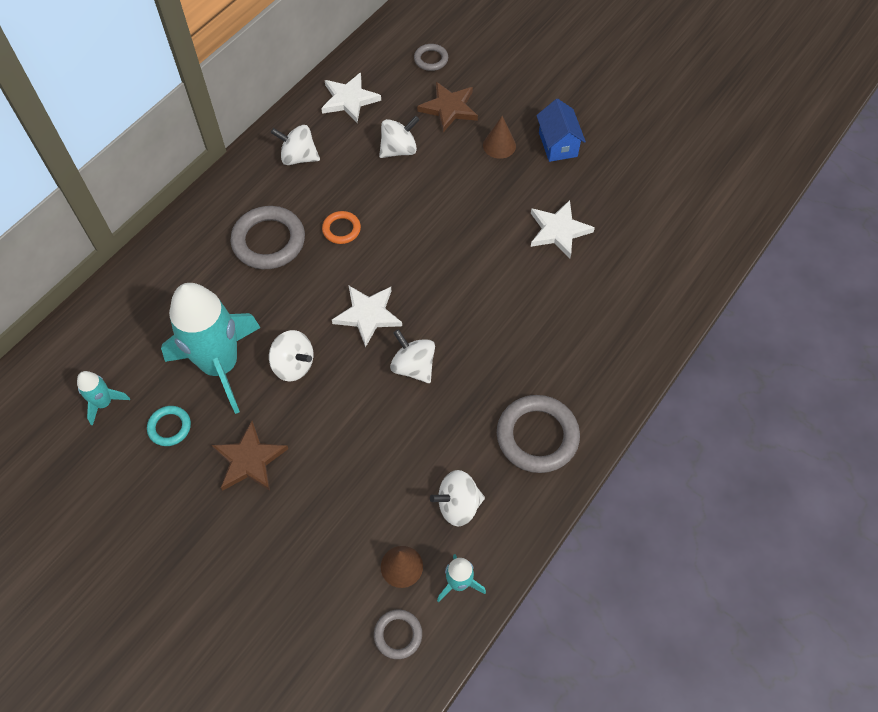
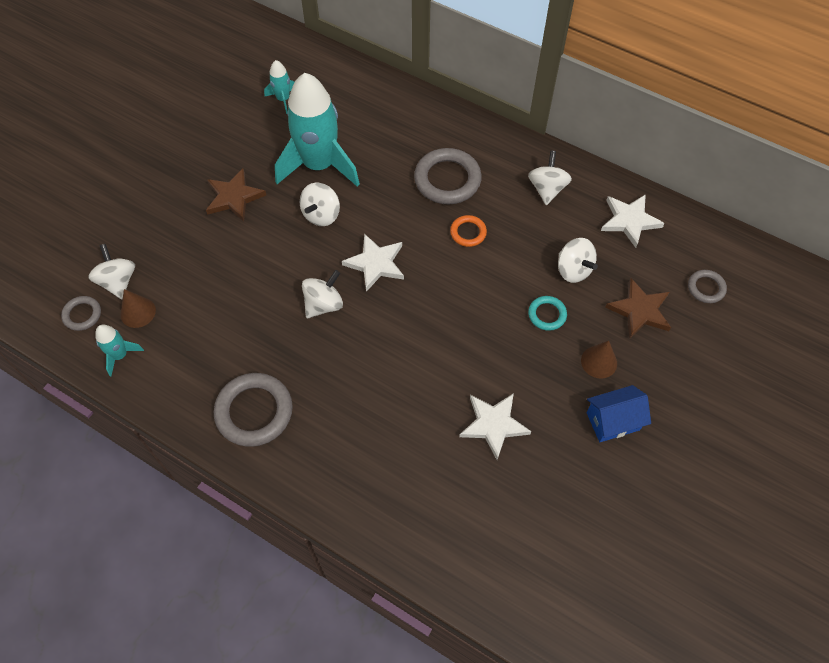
camera: 85 degrees right, 0 degrees up
(169, 427) = (263, 142): turquoise ring -> turquoise ring (547, 314)
(458, 505) = (189, 350): white spinning top -> white spinning top (118, 281)

